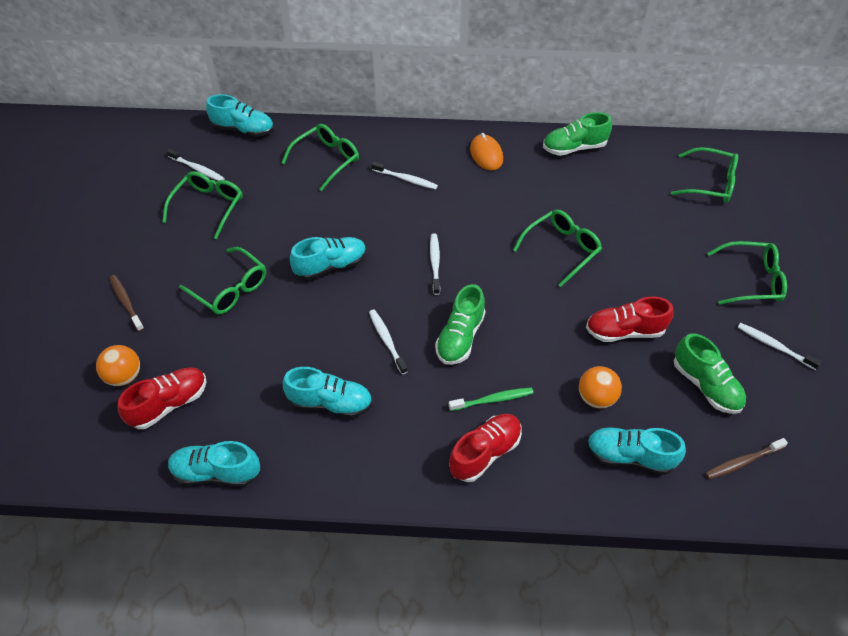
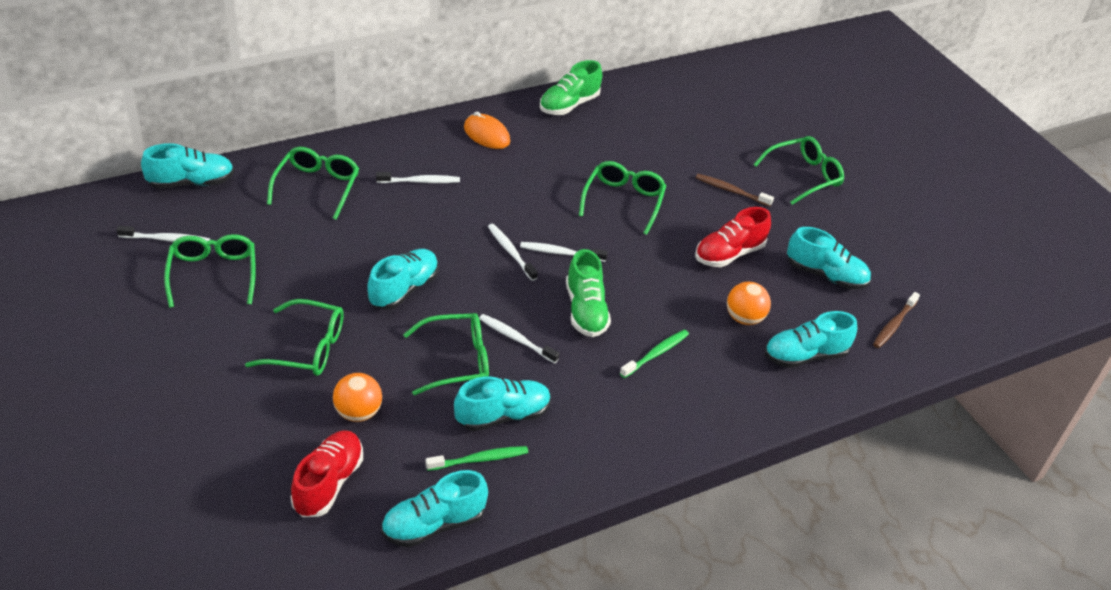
camera: 35 degrees left, 10 degrees down
(124, 376) = (252, 477): orange ball -> orange ball (358, 413)
(126, 302) = (191, 404): brown toothbrush -> brown toothbrush (731, 191)
(287, 433) = (479, 459): none -> green toothbrush
(485, 453) = (682, 401): red shoe -> none
(705, 385) = (825, 275): green shoe -> turquoise shoe
(710, 183) = (714, 103): green glasses -> green glasses (456, 361)
(774, 346) = (857, 224): white toothbrush -> white toothbrush (560, 253)

